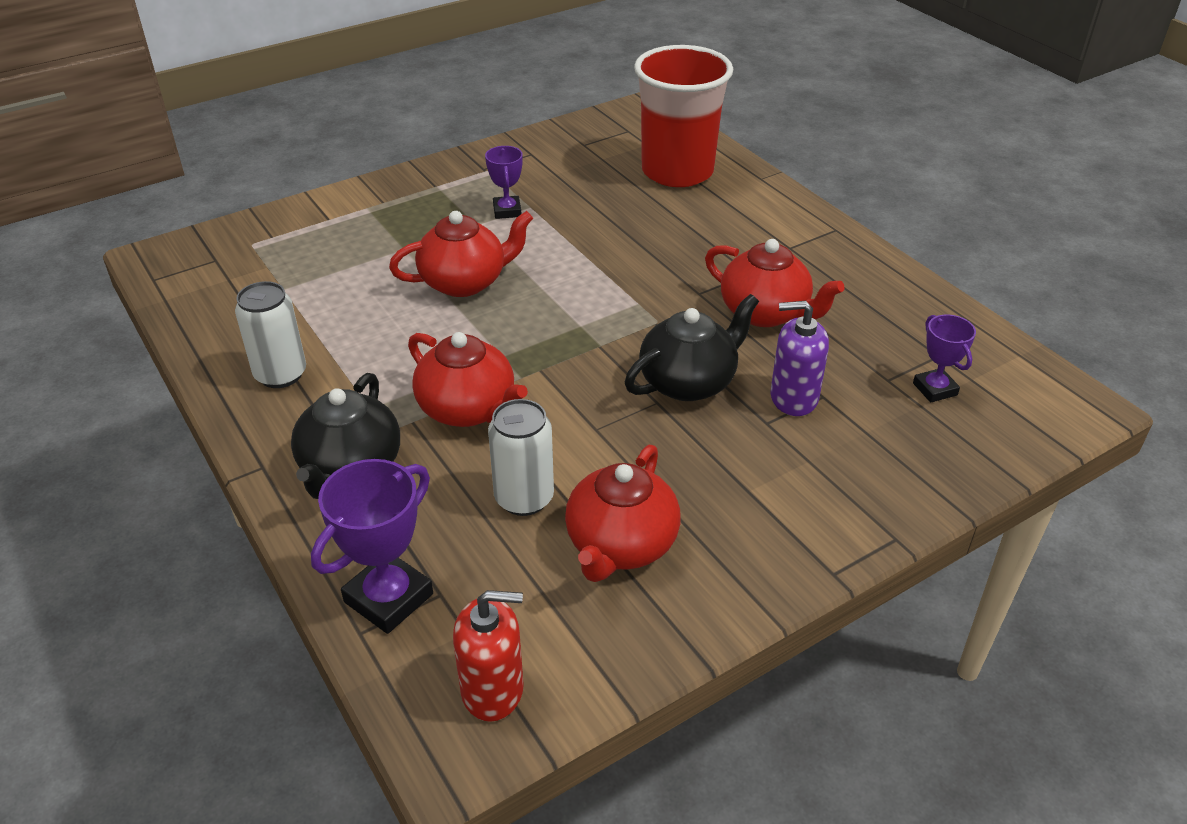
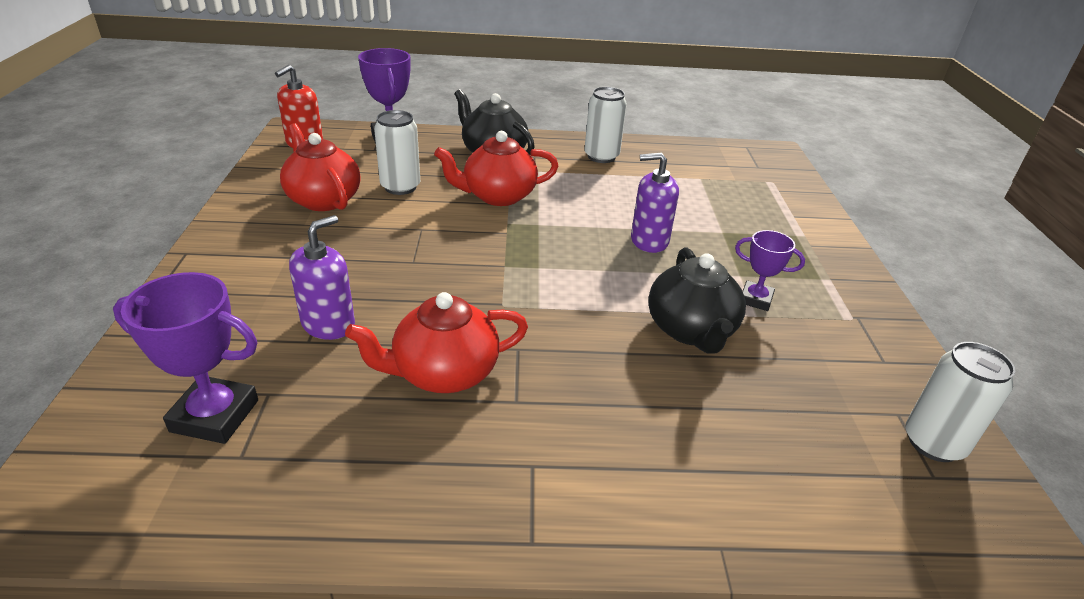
camera: 120 degrees right, 5 degrees down
(465, 282) = (649, 241): red teapot -> purple soap dispenser
(598, 132) = (933, 443): none -> white can
(677, 171) = (783, 464): red cup -> none
(689, 382) = (414, 284): black teapot -> black teapot (691, 330)
(935, 389) = (214, 416): purple trophy -> purple trophy, size x1.63

